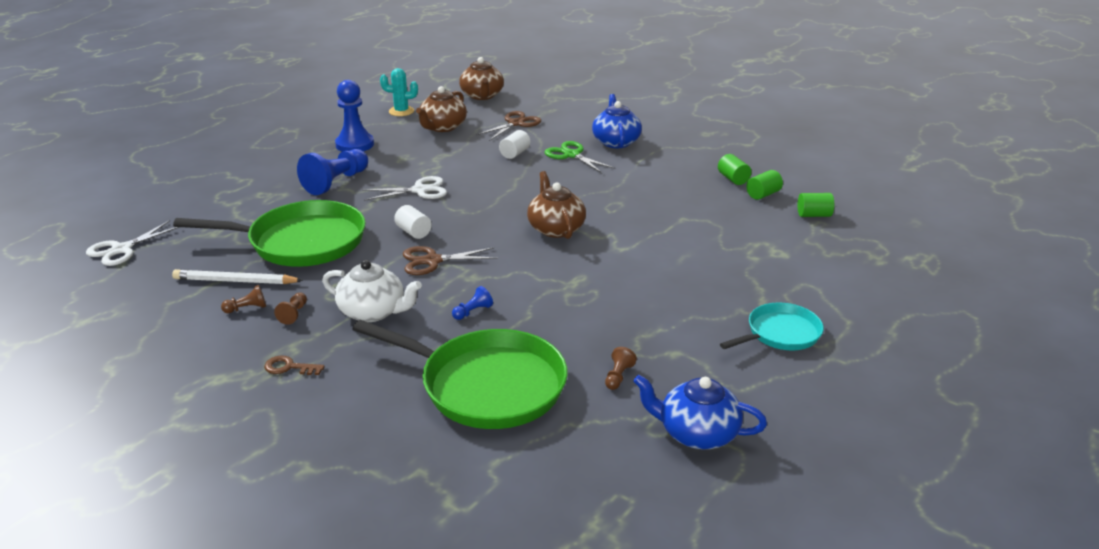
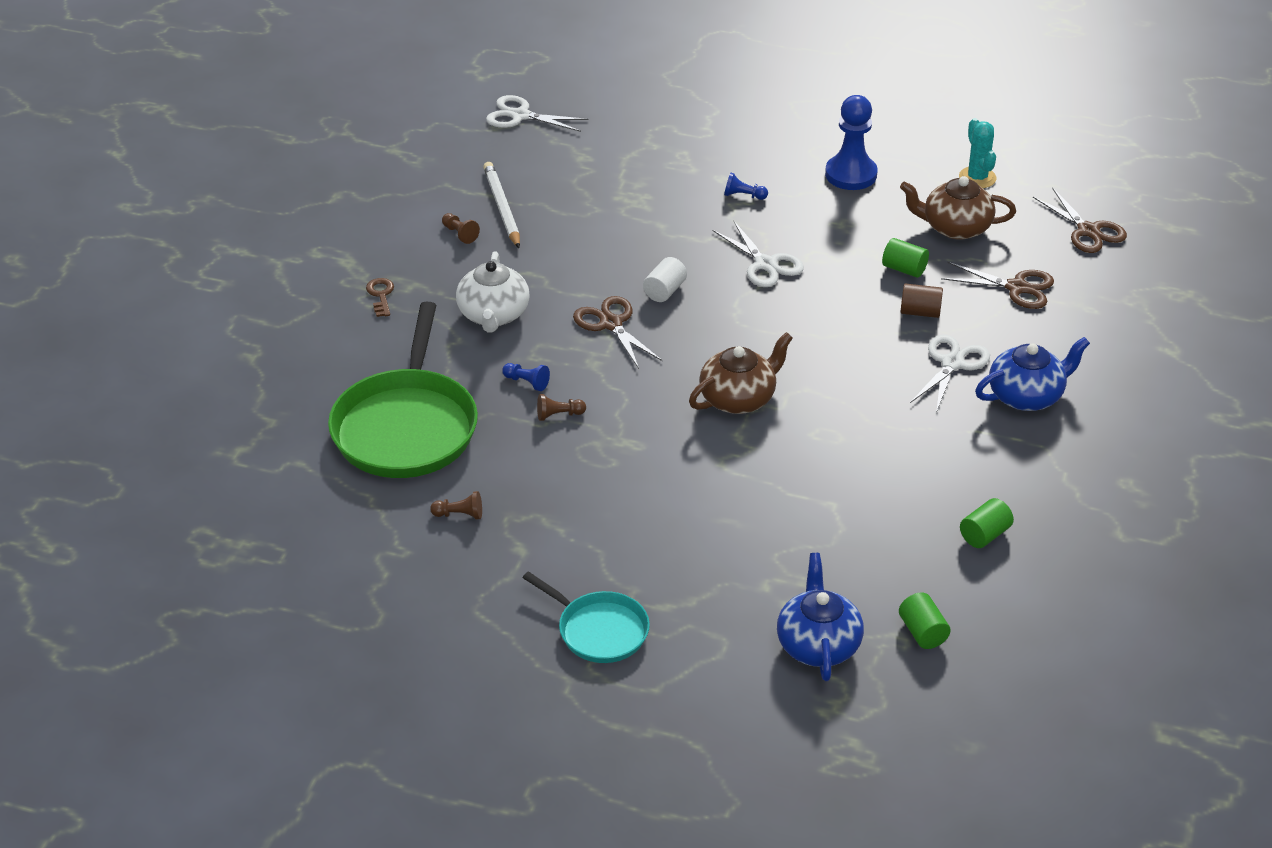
camera: 70 degrees right, 10 degrees up
(294, 314) = (464, 266): brown pawn -> brown pawn (558, 415)
(301, 242) = (598, 220): green pan -> none
(336, 182) = (743, 196): blue pawn -> blue pawn, size x0.45
(482, 96) = (1088, 231): brown teapot -> brown scissors
(515, 153) = (920, 312): white cylinder -> brown cylinder
(571, 155) = (952, 363): green scissors -> white scissors
(696, 433) = (390, 588): blue teapot -> blue teapot (818, 644)
(763, 194) = (954, 572): green cylinder -> green cylinder (904, 269)

